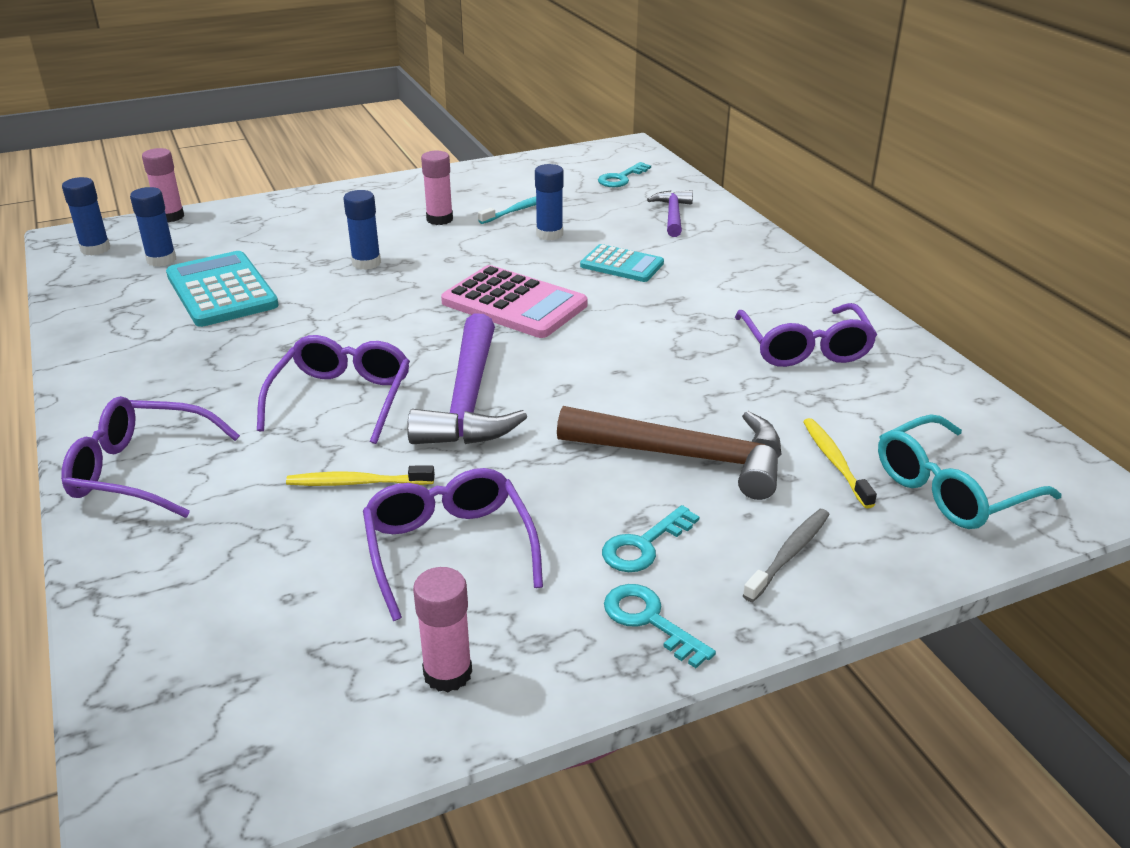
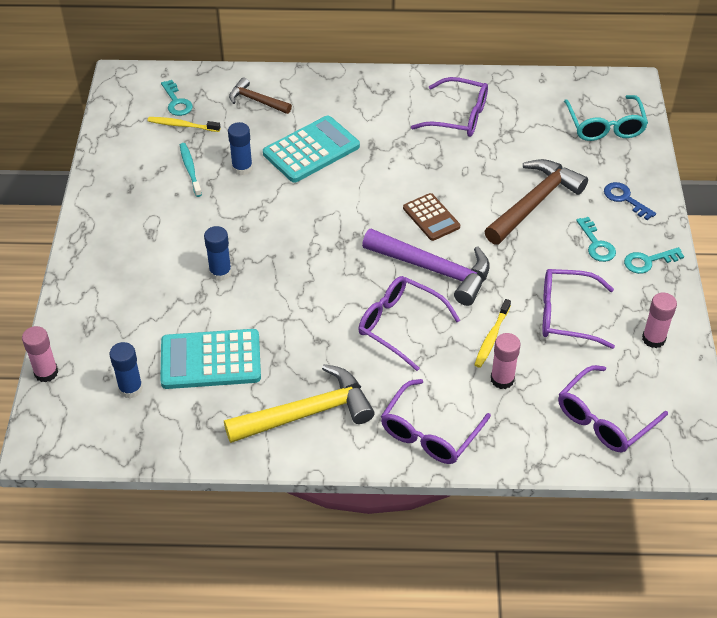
camera: 65 degrees left, 15 degrees up
(95, 249) = (78, 429): blue glue stick -> none
(153, 369) = (306, 413): none -> yellow hammer
(217, 650) = (604, 419): none -> purple glasses
(439, 219) = (175, 216): pink glue stick -> pink glue stick (502, 379)
(514, 304) = (331, 216): pink calculator -> none
(572, 374) = (431, 217): none -> brown calculator
(621, 265) = (311, 150): turquoise calculator -> turquoise calculator, size x1.63
(672, 215) = (256, 101): purple hammer -> brown hammer
(789, 554) = (625, 199): grey toothbrush -> blue key
(835, 462) = (566, 153): yellow toothbrush -> yellow toothbrush (182, 125)

